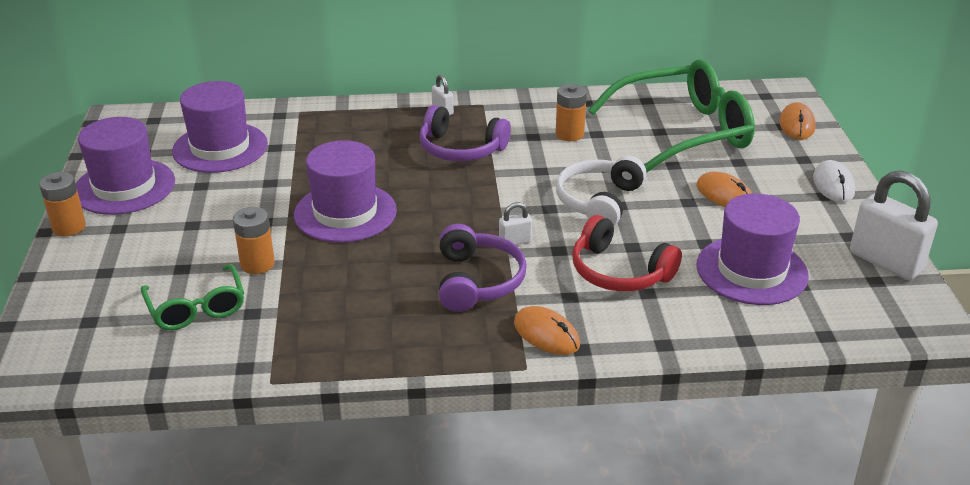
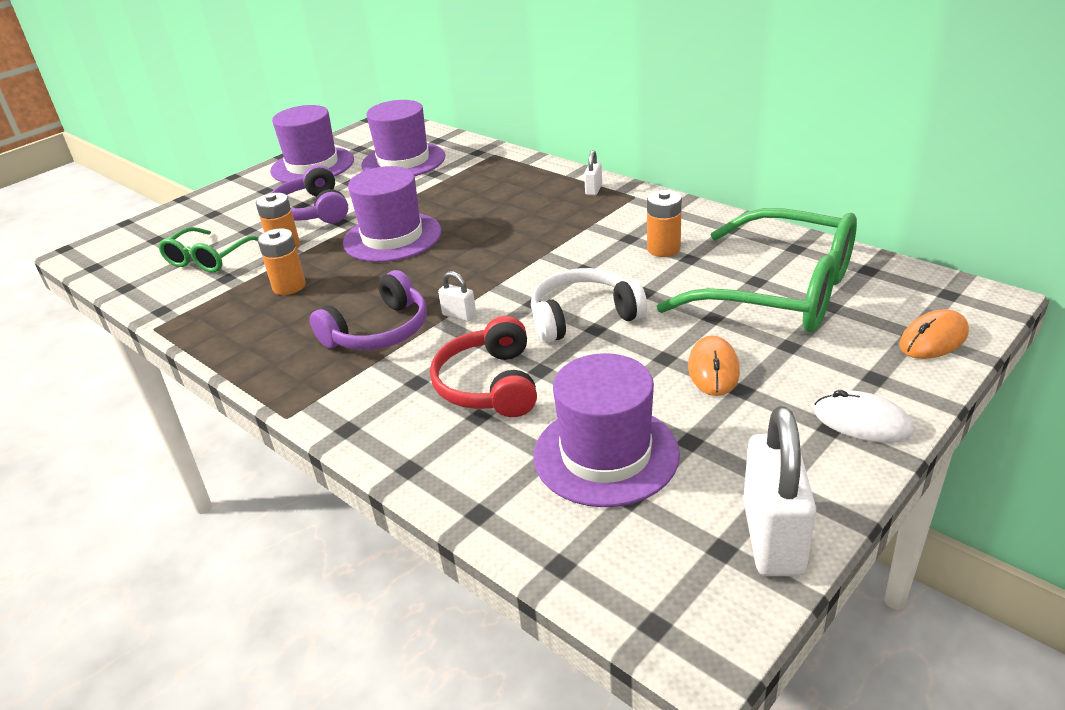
camera: 50 degrees right, 0 degrees up
(69, 227) = (246, 178): orange battery -> orange battery (289, 286)
(460, 149) = (552, 225): purple headphones -> purple headphones (313, 211)
(546, 334) = (346, 400): orange mouse -> none
(833, 185) = (862, 422): white mouse -> white mouse turned 75 degrees clockwise

